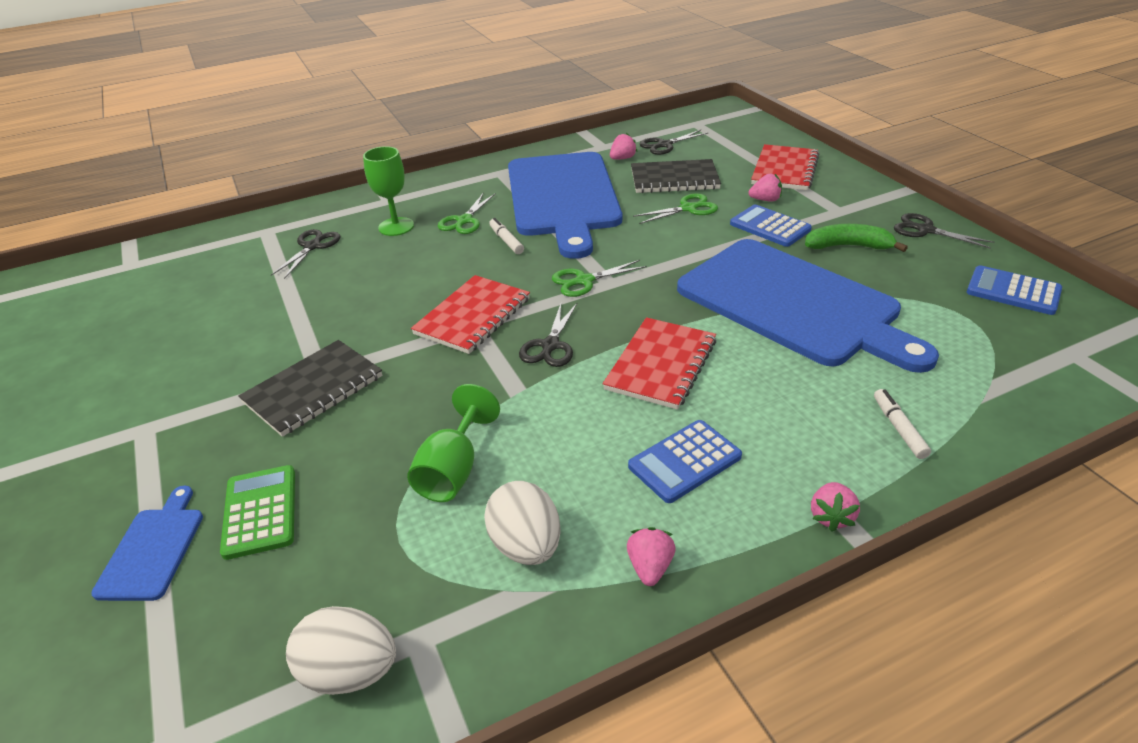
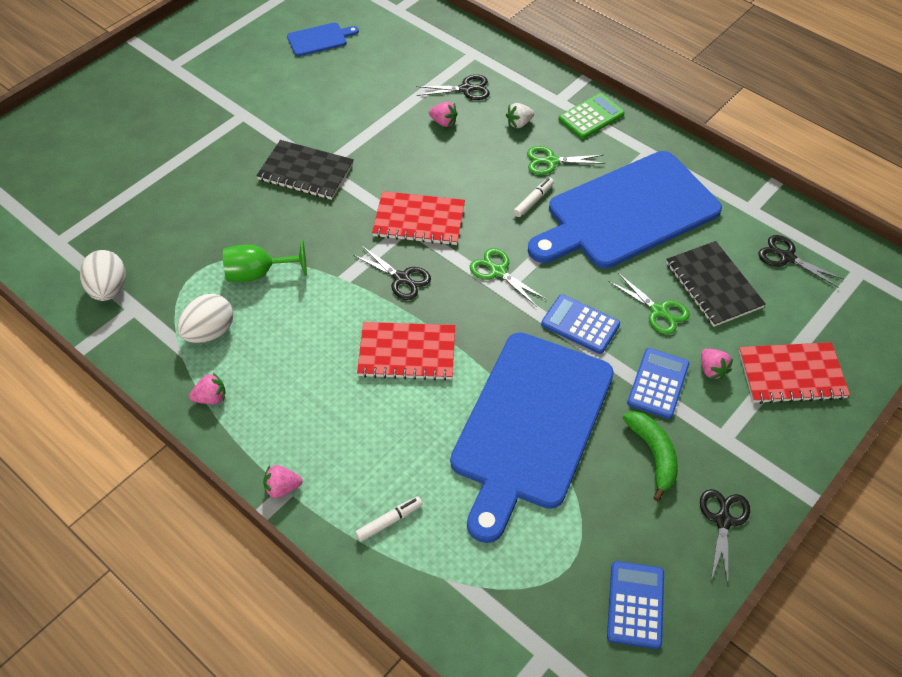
camera: 65 degrees right, 15 degrees up
(153, 549) = (160, 171): blue cutting board -> blue cutting board (319, 39)
(260, 512) = (198, 201): green calculator -> green calculator (591, 117)
(396, 227) = (519, 123): green goblet -> white strawberry
(550, 346) = (402, 279): black scissors -> black scissors turned 135 degrees counterclockwise
(622, 158) = (733, 232): pink strawberry -> pink strawberry (443, 122)
(684, 461) = (307, 393): blue calculator -> blue calculator (580, 324)

